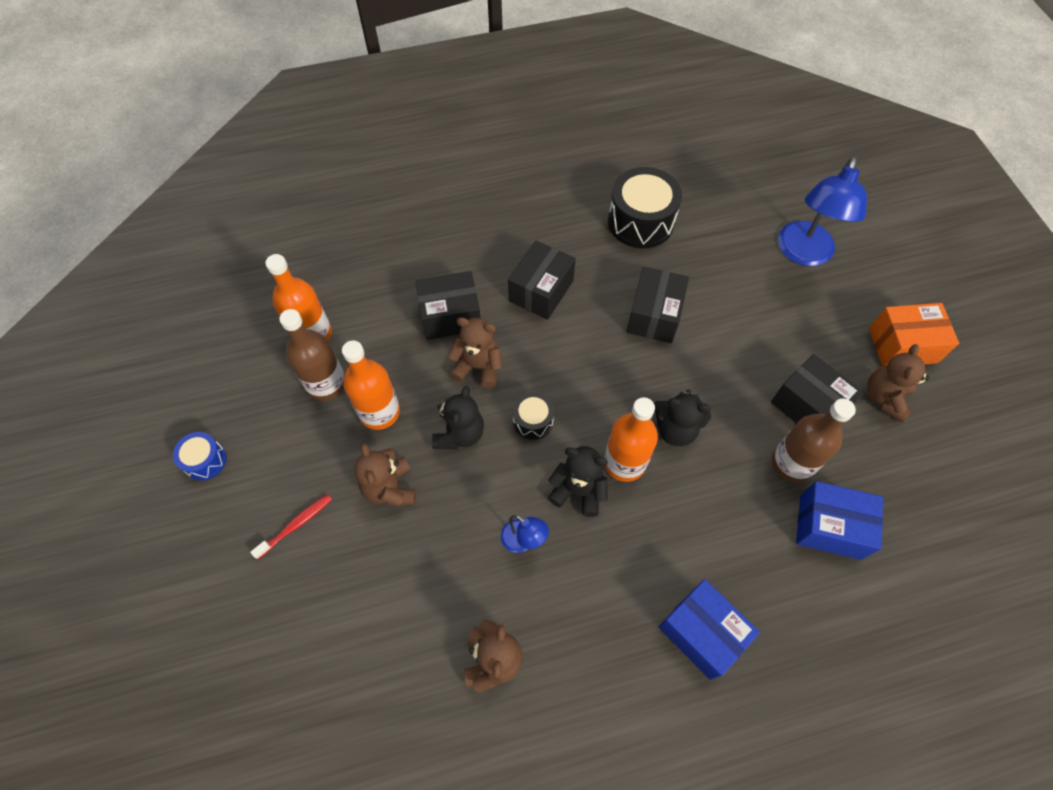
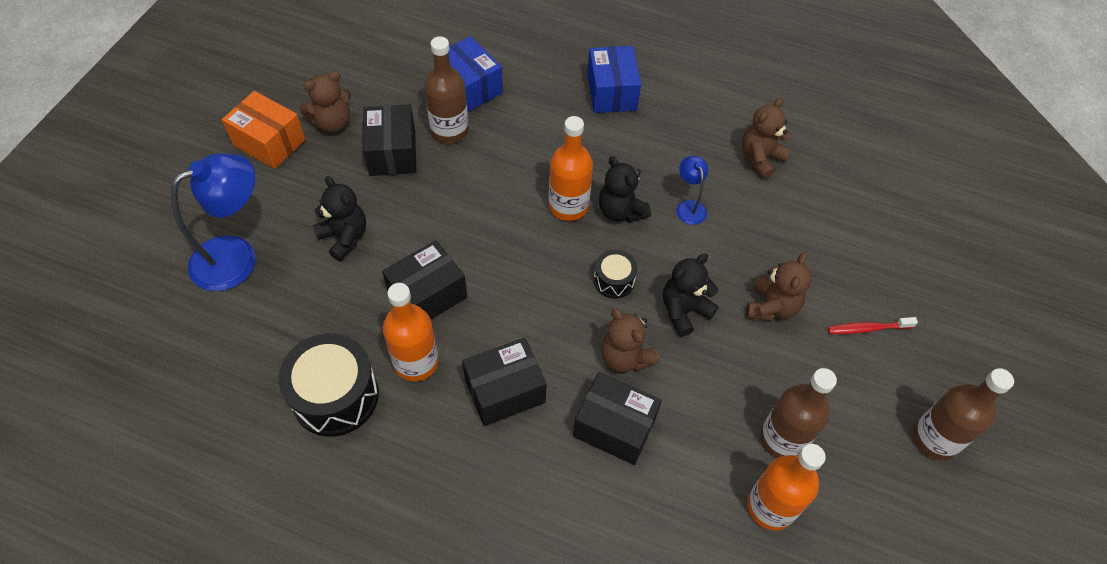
camera: 145 degrees left, 5 degrees down
(205, 460) = (935, 439): blue drum -> brown bottle
(379, 412) = (744, 376): orange bottle -> orange bottle (416, 362)
(675, 429) = (507, 202): black teddy bear -> black teddy bear (344, 237)

